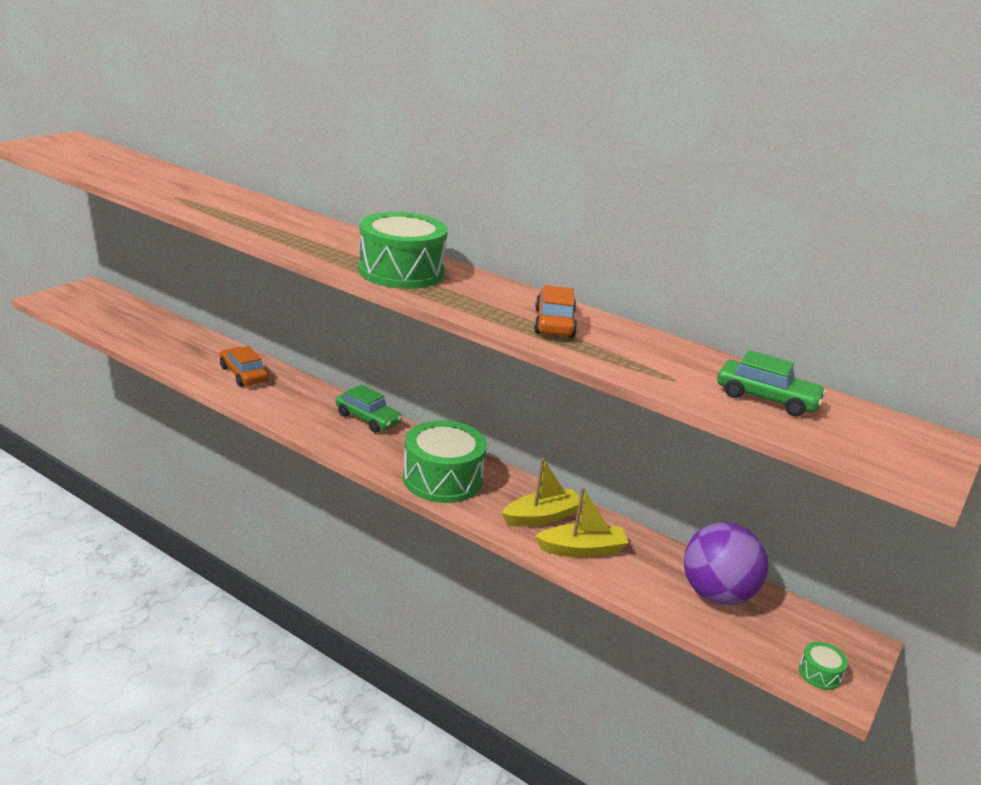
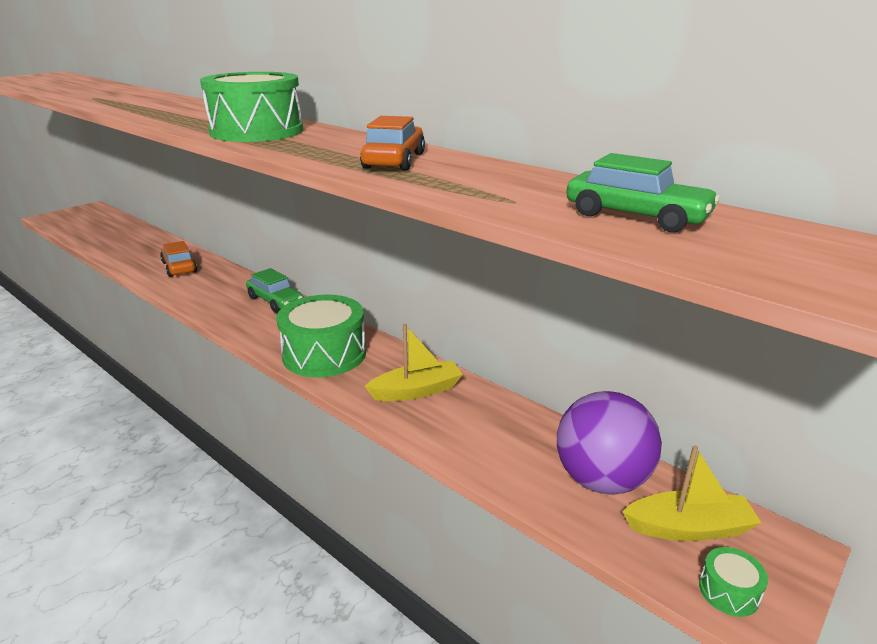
camera: 10 degrees right, 0 degrees up
(581, 549) = (450, 426): yellow boat -> yellow boat (688, 528)

